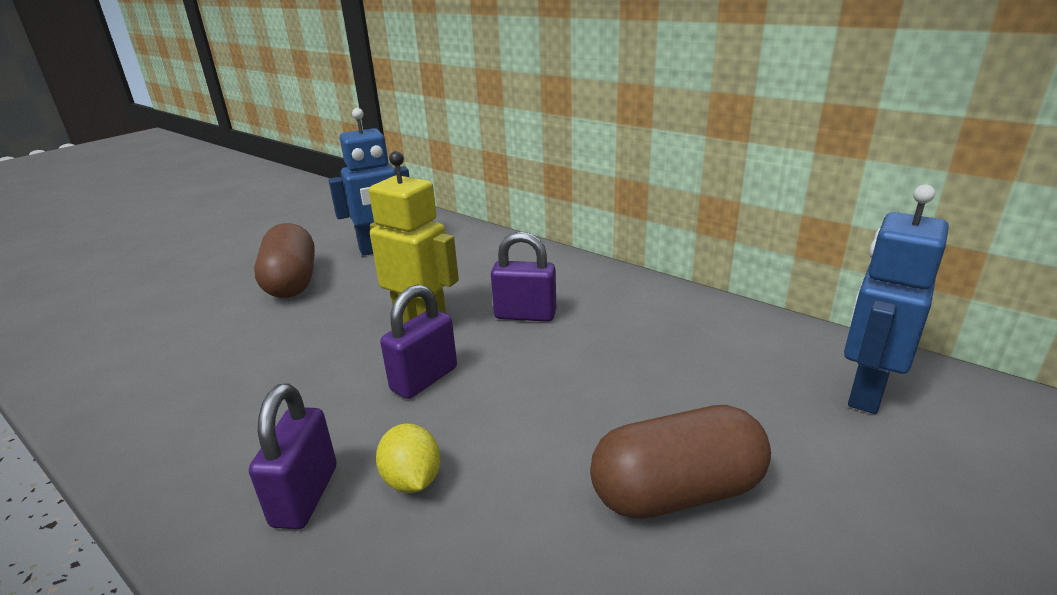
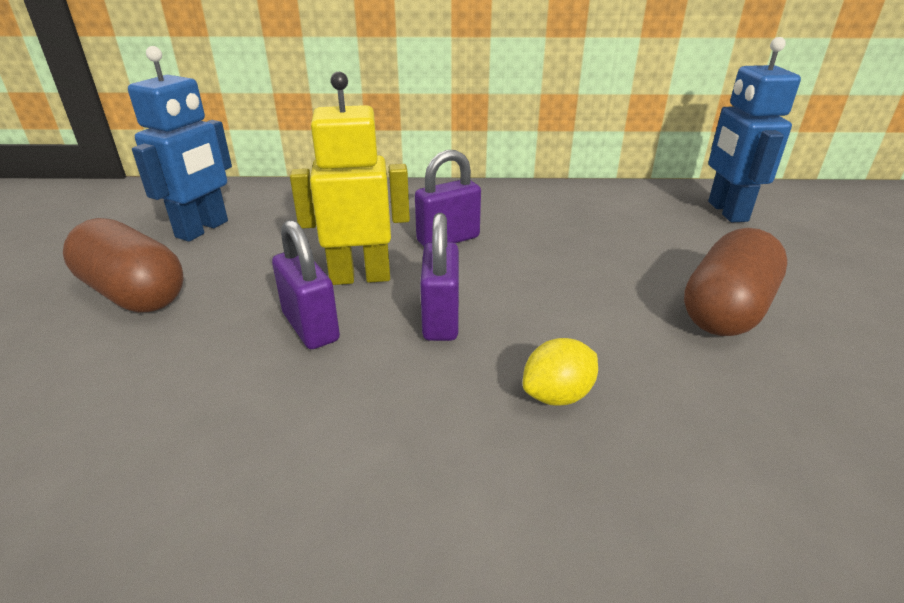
camera: 40 degrees left, 5 degrees up
(305, 496) = (488, 459): purple padlock -> purple padlock (311, 327)
(412, 480) = (557, 395): yellow lemon -> yellow lemon turned 60 degrees counterclockwise

